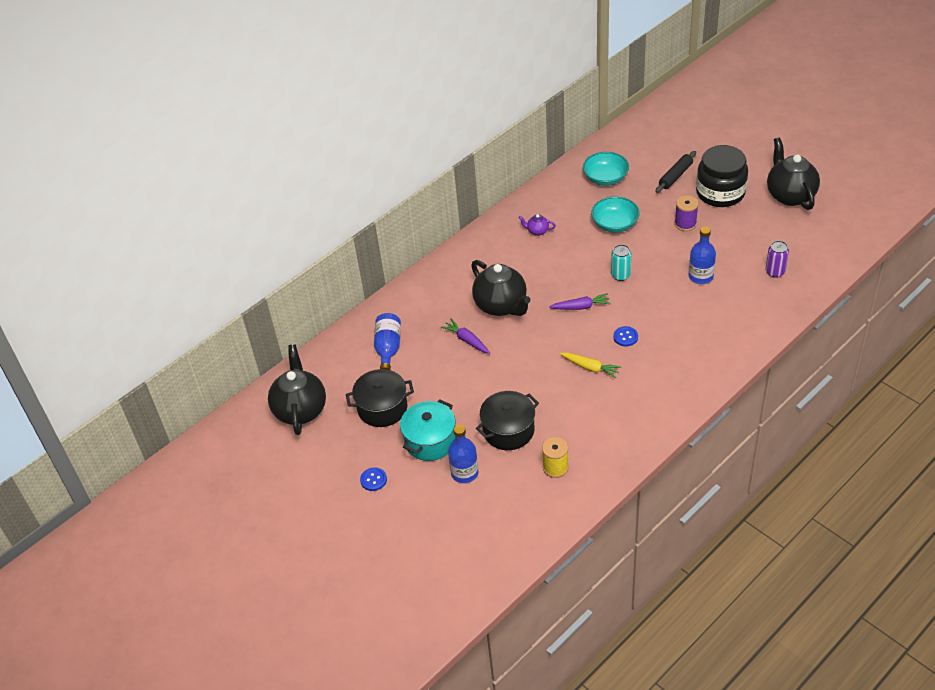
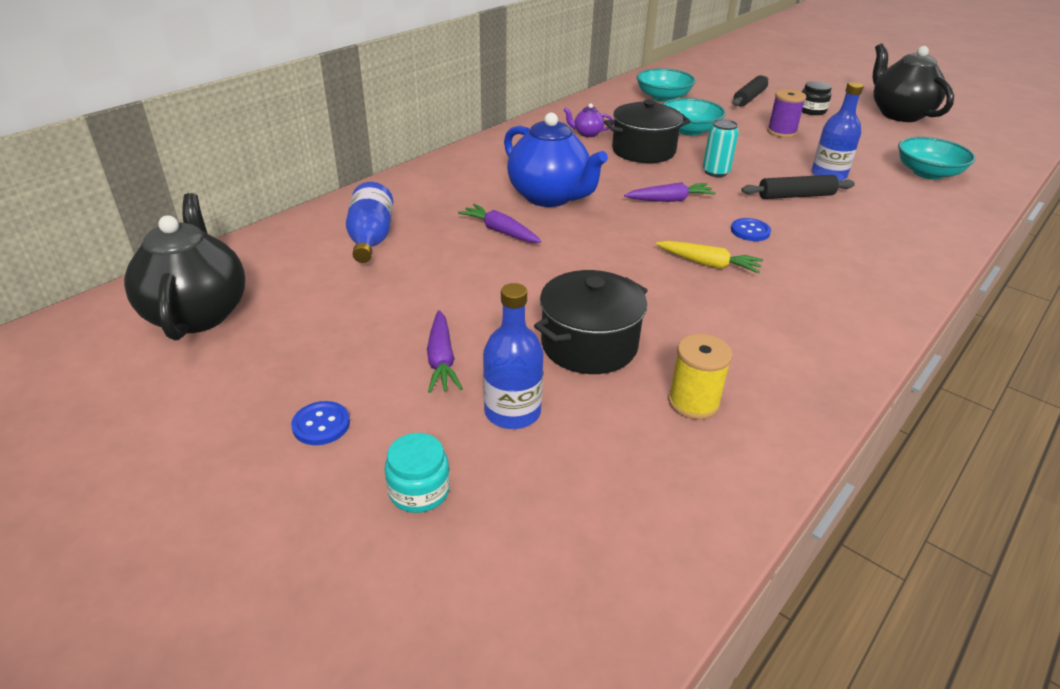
camera: 10 degrees left, 10 degrees down
(382, 408) = (353, 312): black pot -> black pot (643, 151)
(420, 514) = (419, 491): none -> turquoise jar
(430, 441) = (441, 360): turquoise pot -> purple carrot
(501, 306) = (549, 197): black teapot -> blue teapot
(668, 300) = (796, 196): none -> black rolling pin
(720, 193) = (811, 111): black jar -> black jar, size x0.46
(775, 272) = (927, 173): purple can -> turquoise bowl

